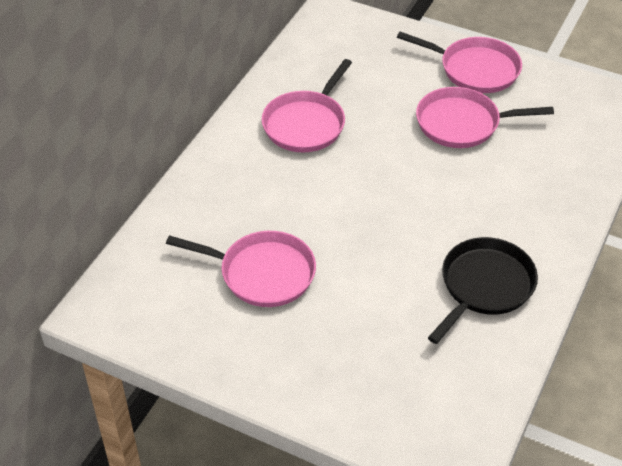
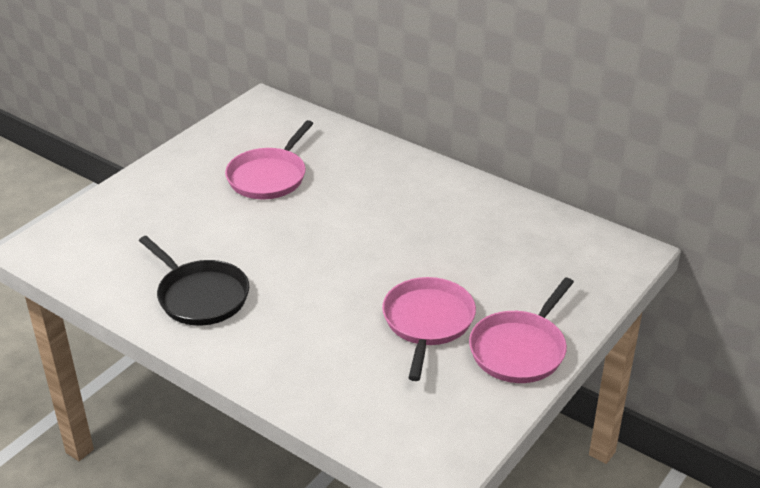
camera: 100 degrees right, 10 degrees down
(306, 124) = (448, 217): pink pan -> none

